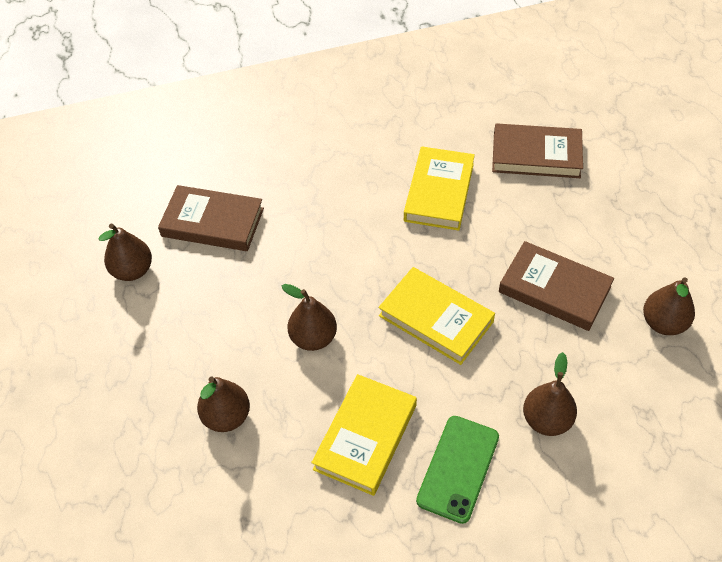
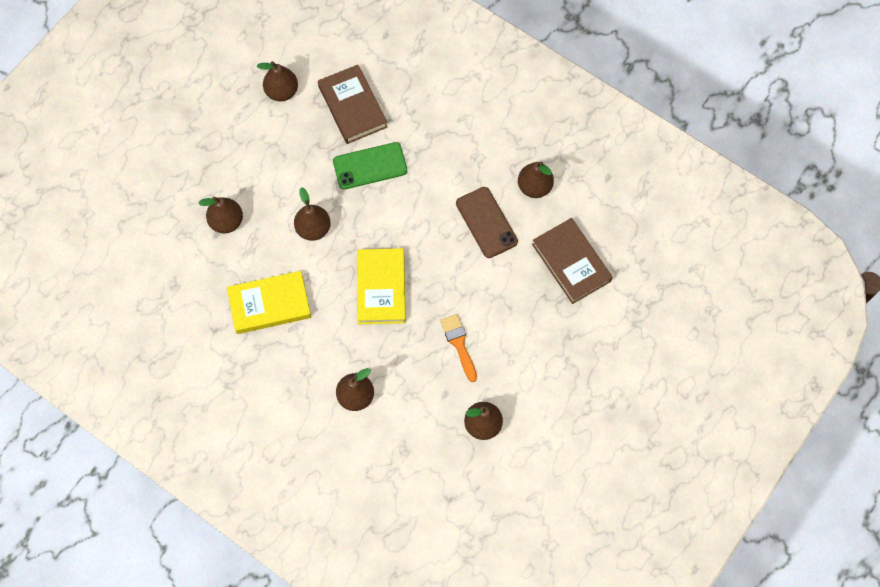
camera: 50 degrees right, 15 degrees up
(434, 137) = (534, 187): none -> brown pear
(439, 192) = (486, 222): yellow book -> brown phone
(458, 468) = (287, 367): green phone -> green phone (370, 166)
(554, 289) = (459, 344): brown book -> orange brush

